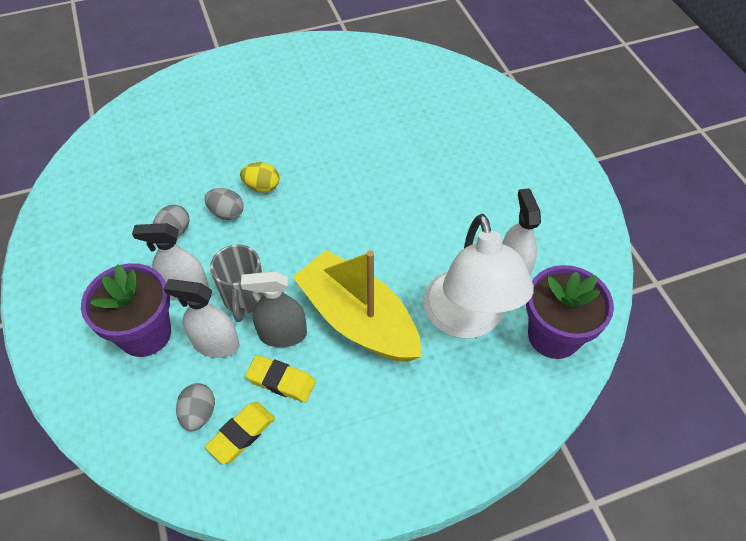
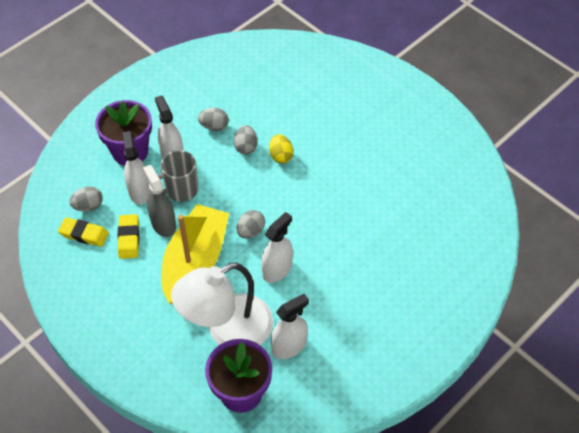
camera: 65 degrees right, 0 degrees up
(346, 250) = (250, 231): none -> grey egg
(410, 245) = (277, 269): none -> white spray bottle

